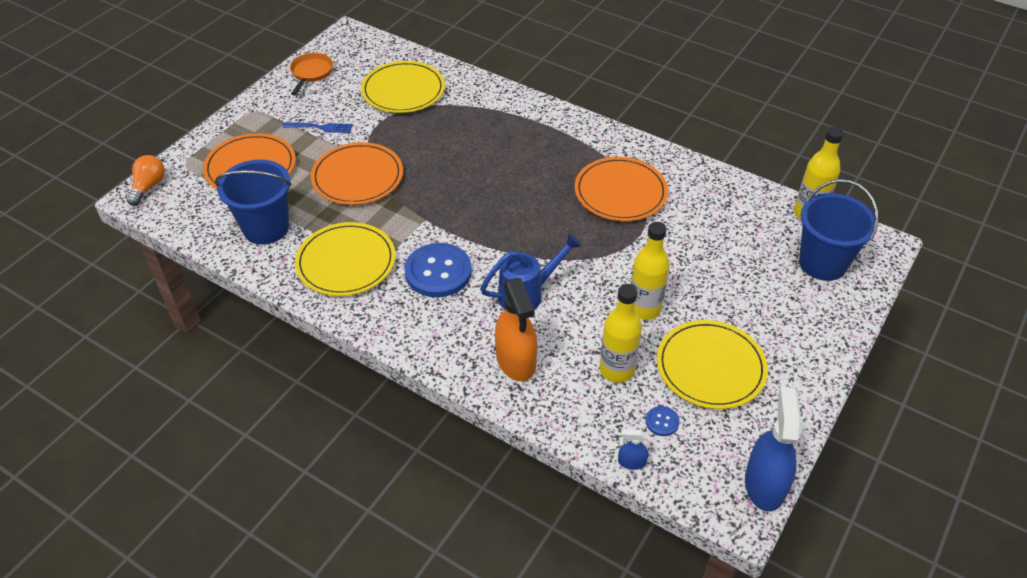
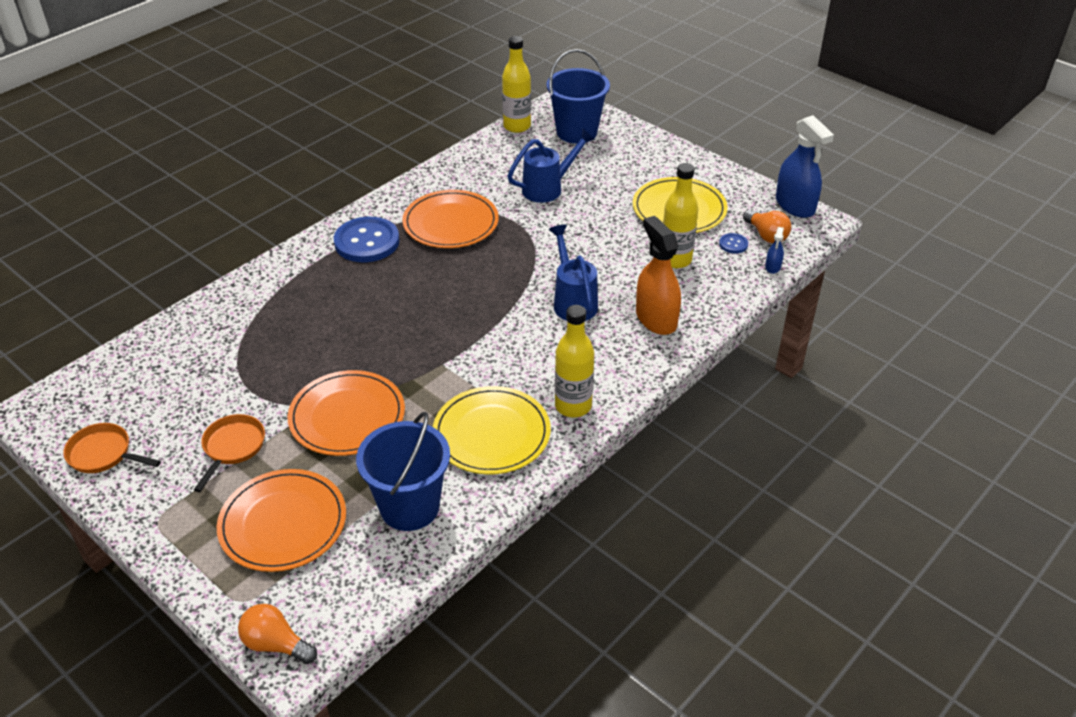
camera: 80 degrees left, 5 degrees down
(321, 127) = (232, 447): blue fork -> orange pan
(403, 90) = (196, 364): yellow plate -> none
(438, 272) = (527, 360): blue button -> blue button (367, 242)
(516, 360) = (656, 319): orange spray bottle -> orange spray bottle turned 105 degrees counterclockwise
(644, 309) = (607, 233): yellow bottle -> yellow bottle (573, 406)
(690, 454) = (766, 235): none -> orange light bulb
(705, 253) = (548, 188): none -> blue watering can
(764, 484) = (795, 205): blue spray bottle -> blue spray bottle turned 135 degrees counterclockwise

